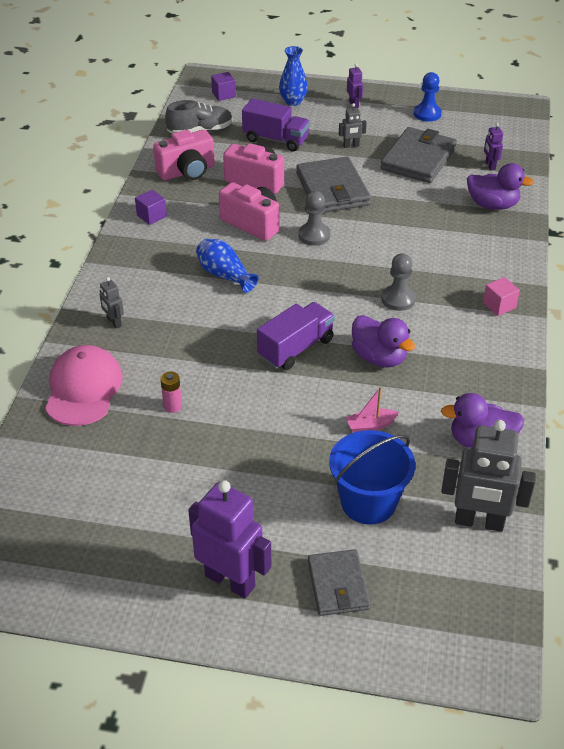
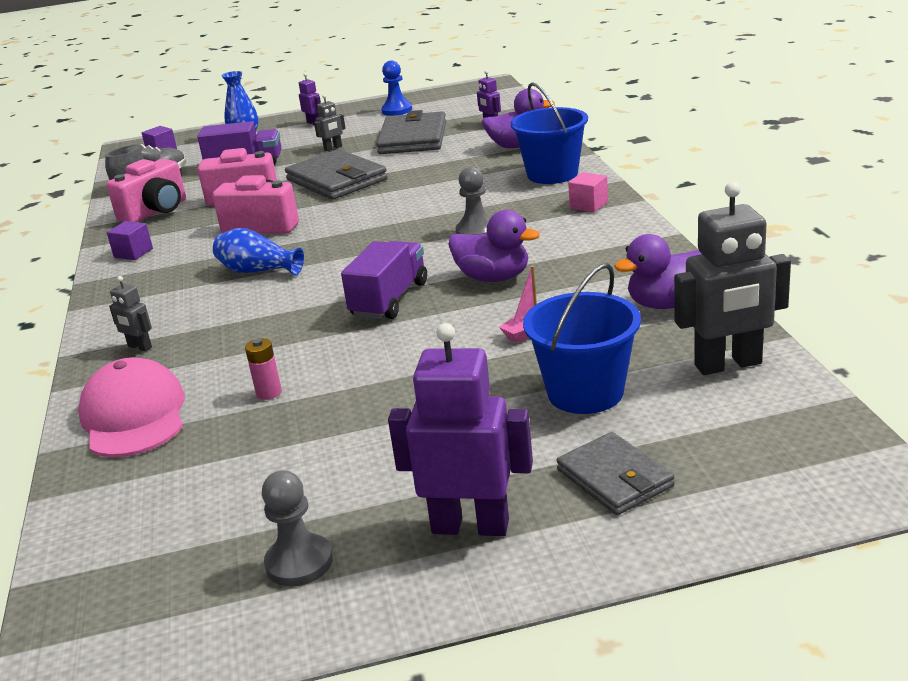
camera: 20 degrees left, 15 degrees down
(314, 235) = (342, 215): grey pawn -> grey pawn (299, 562)
(496, 254) = (552, 174): none -> blue bucket

